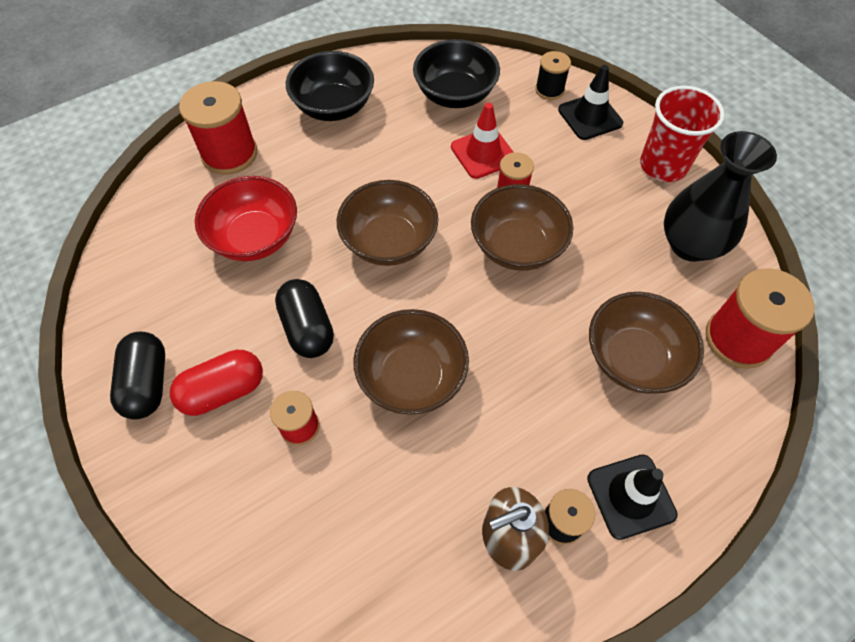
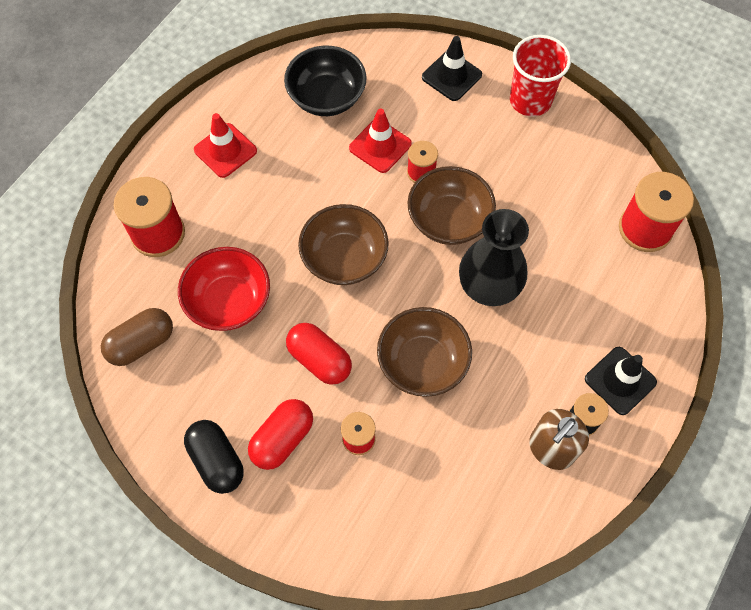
camera: 25 degrees left, 5 degrees up
(152, 242) = (141, 343): none -> brown capsule
(307, 328) = (319, 360): black capsule -> red capsule
(334, 107) = (225, 150): black bowl -> red traffic cone
(549, 90) = (405, 62): black spool -> none
(633, 358) = (578, 276): brown bowl -> none
(690, 245) = (580, 164): black vase -> black vase (488, 287)

